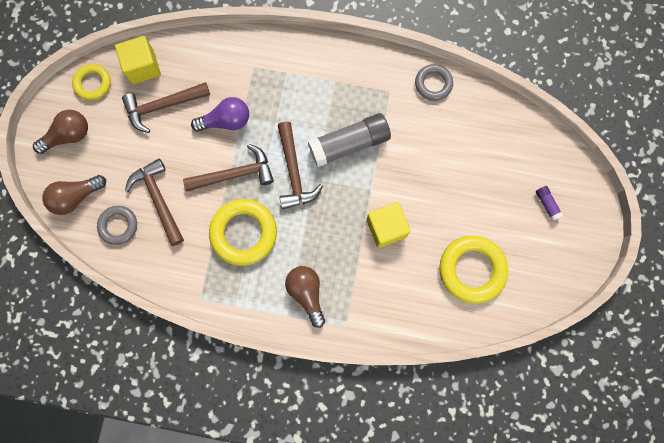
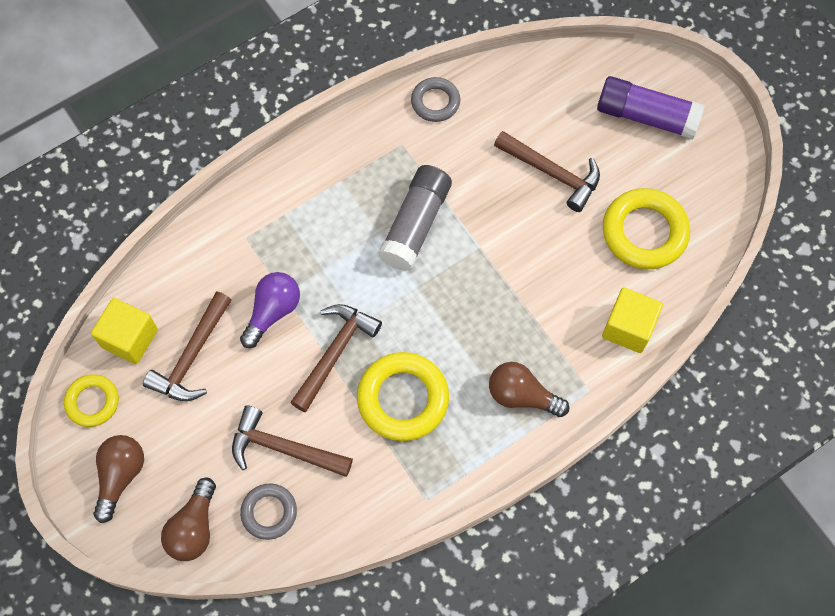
camera: 45 degrees left, 10 degrees down
(294, 172) = (391, 298): brown hammer -> brown hammer (552, 173)
(386, 228) = (530, 267): yellow cube -> yellow cube (628, 328)
(547, 204) = (646, 116): purple glue stick -> purple glue stick, size x2.32

